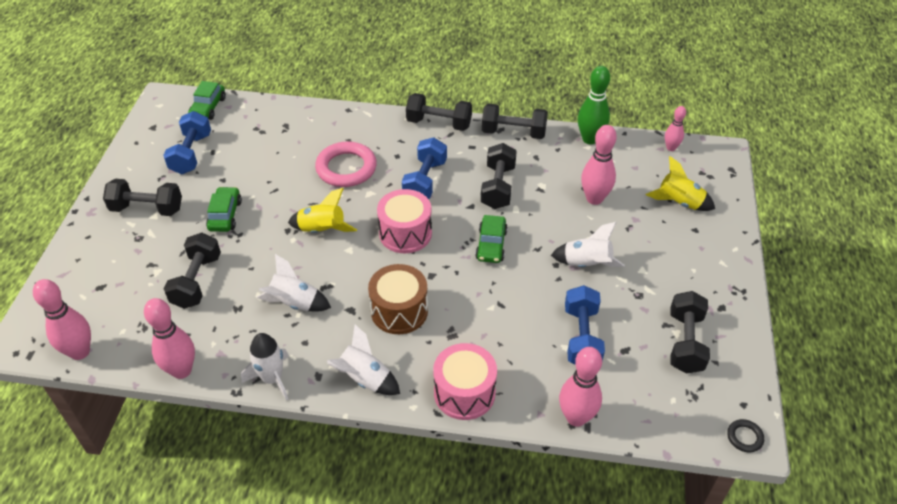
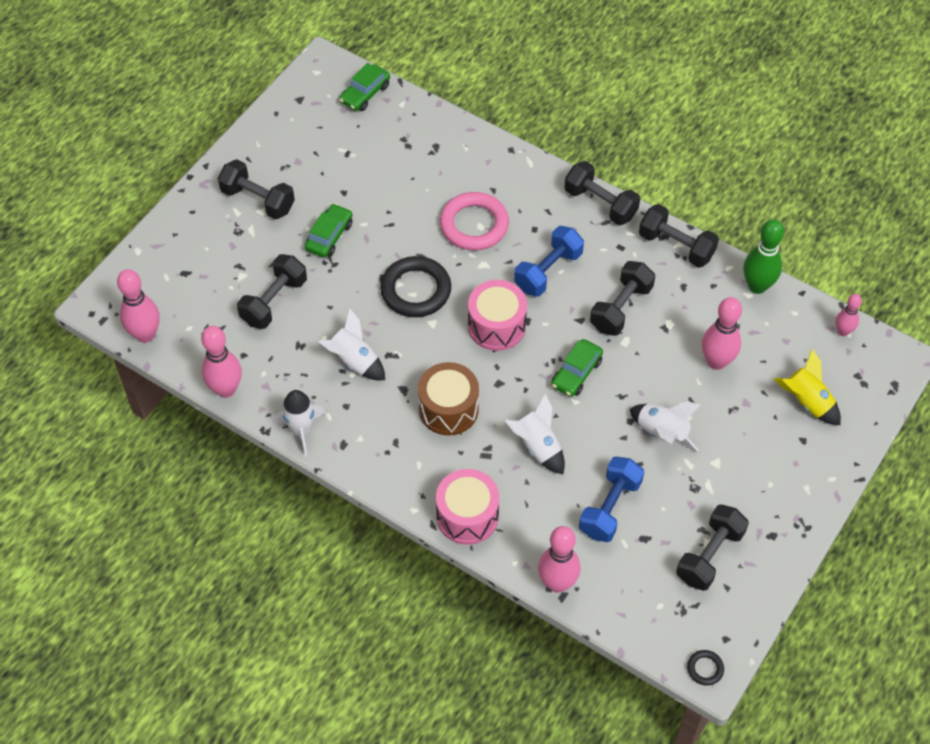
camera: 25 degrees right, 10 degrees up
(191, 154) = (325, 148): blue dumbbell -> none
(322, 230) = (416, 290): yellow rocket -> black ring
(365, 379) = (384, 465): white rocket -> white rocket (537, 447)

